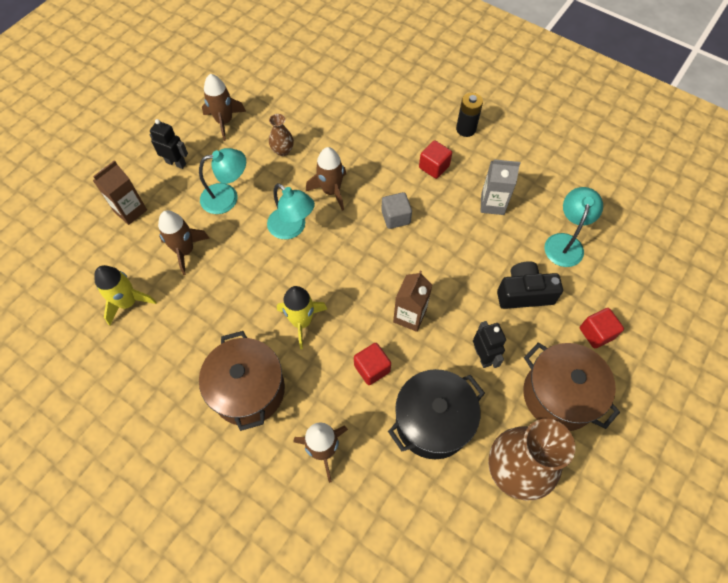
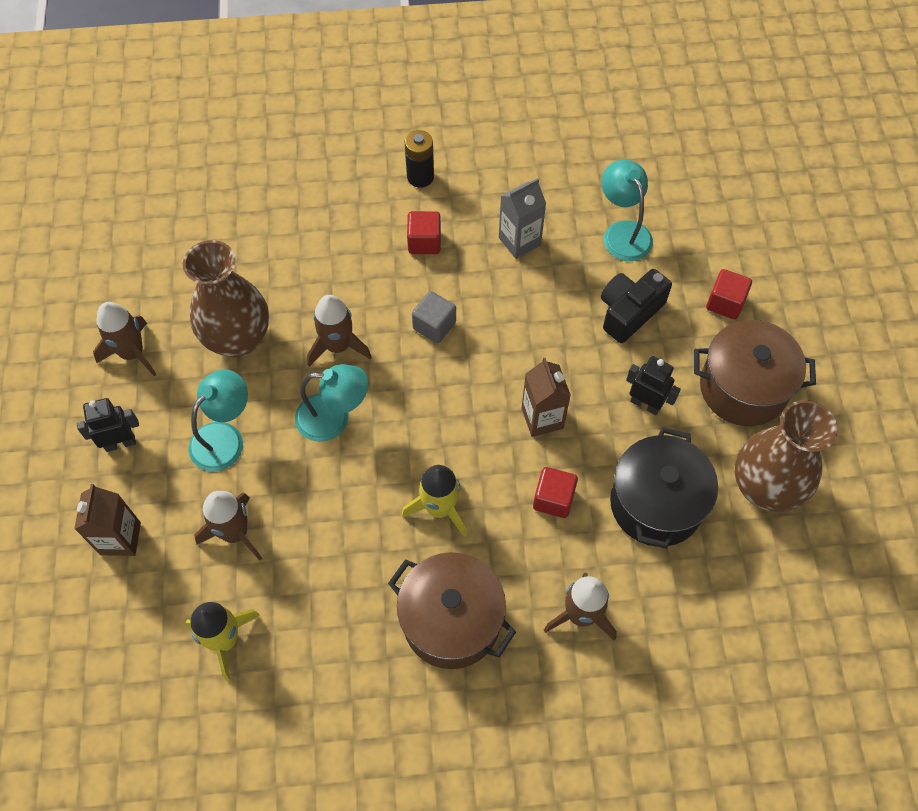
camera: 40 degrees left, 0 degrees up
(283, 151) = (238, 339): brown vase -> brown vase, size x2.14

